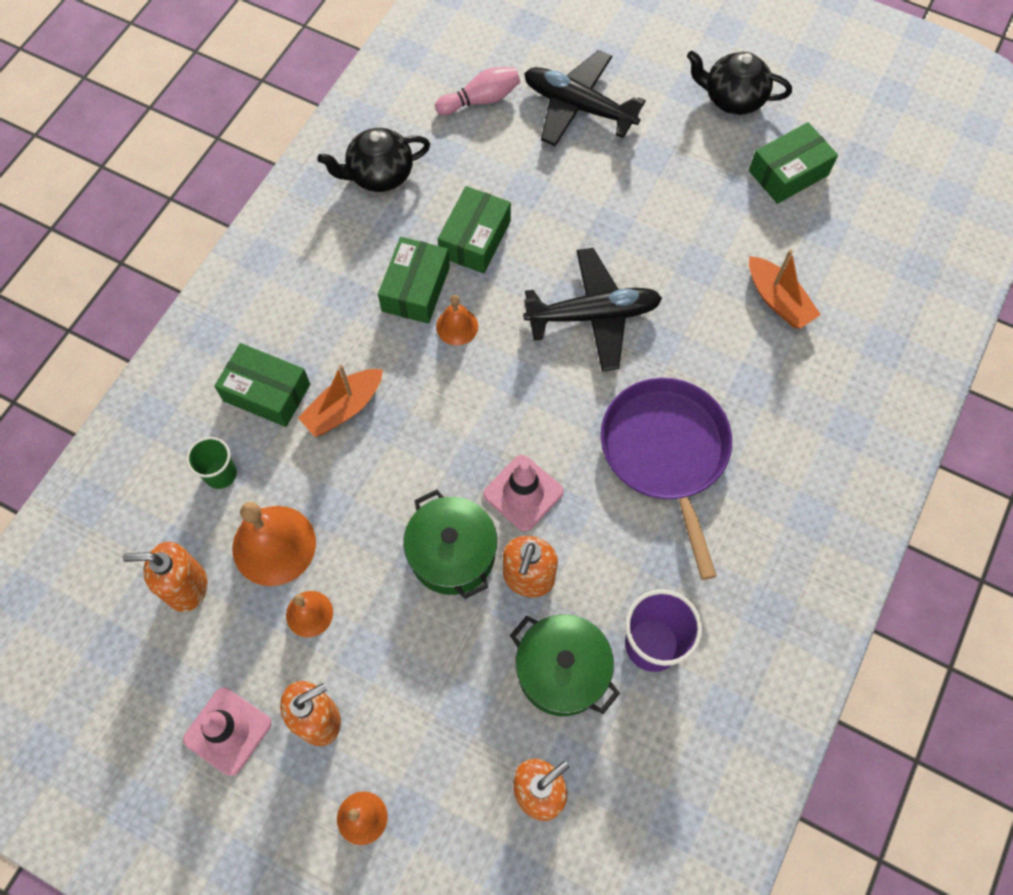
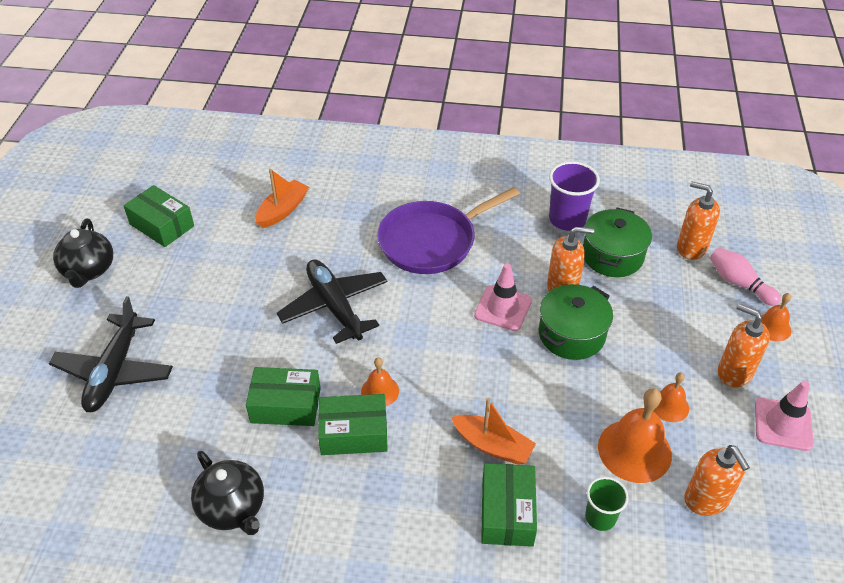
camera: 110 degrees left, 20 degrees down
(481, 100) = (118, 450): pink bowling pin -> pink bowling pin (739, 283)

